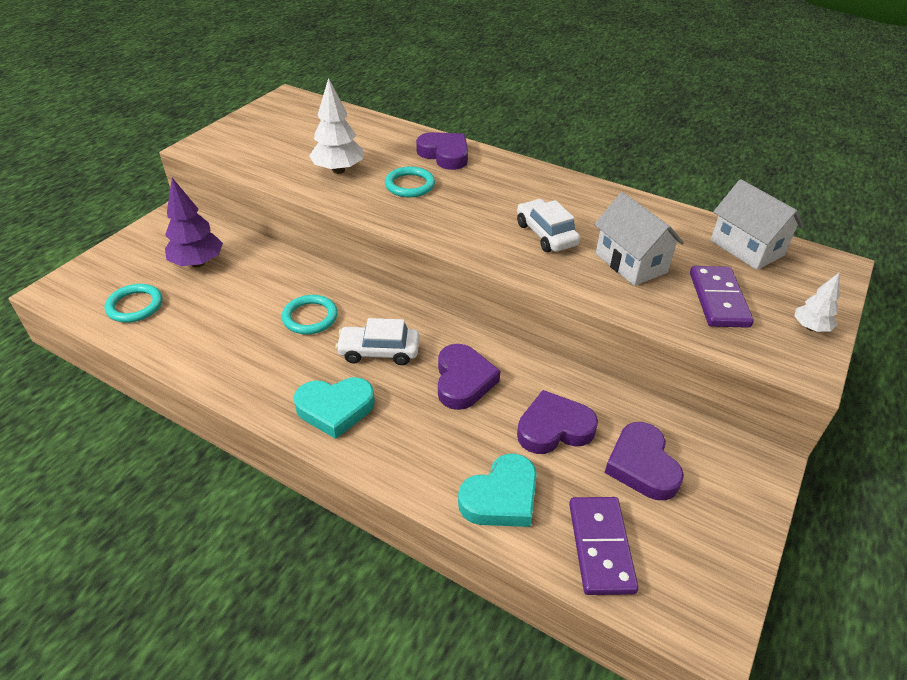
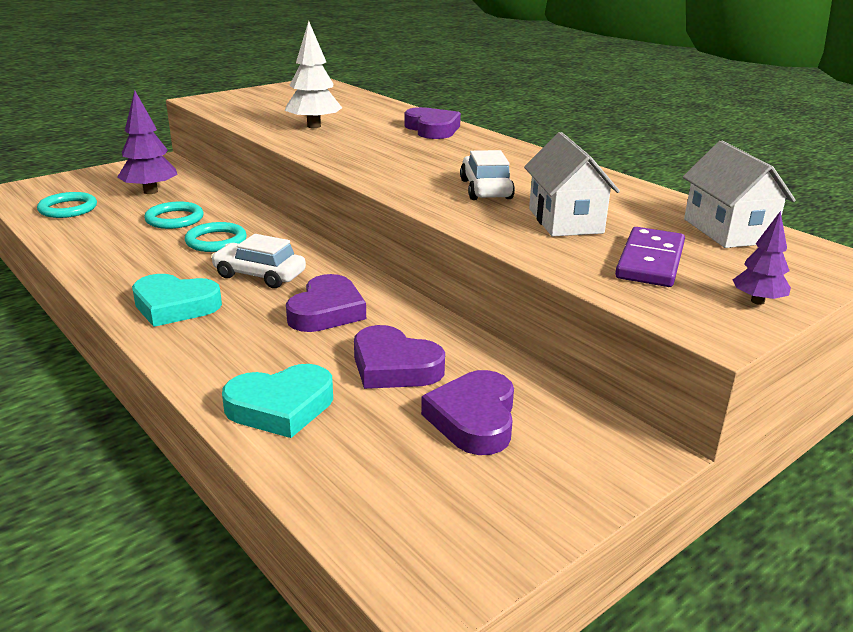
camera: 20 degrees right, 15 degrees down
(410, 185) = (374, 142): turquoise ring -> turquoise ring (174, 219)
(554, 428) = (394, 366): purple heart -> purple heart turned 150 degrees counterclockwise
(601, 547) = (359, 475): purple domino -> none
(810, 327) = (757, 301): white tree -> purple tree

